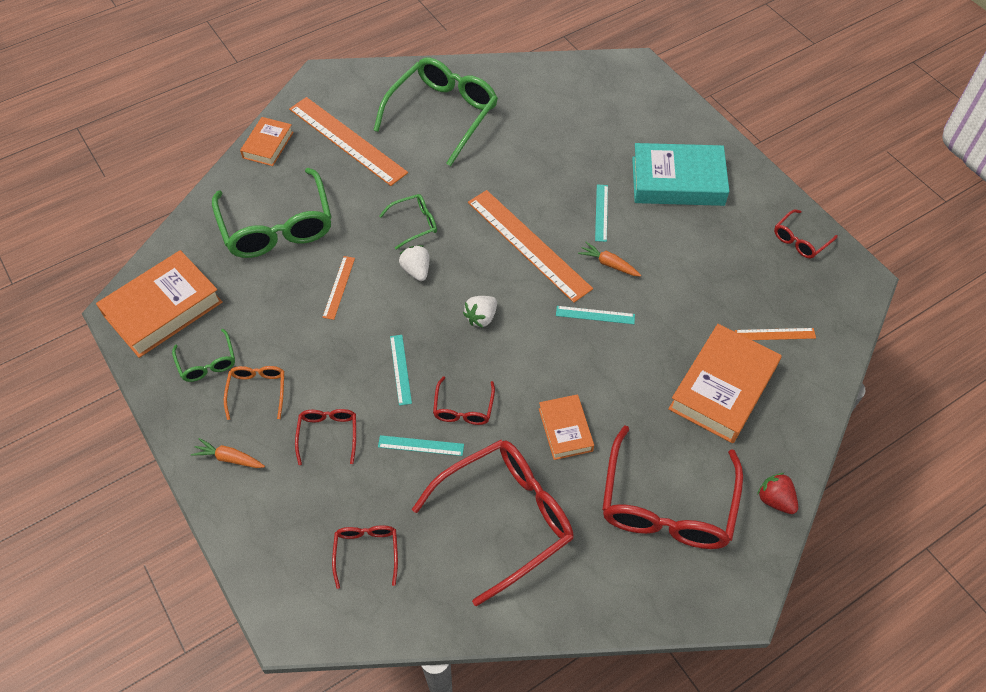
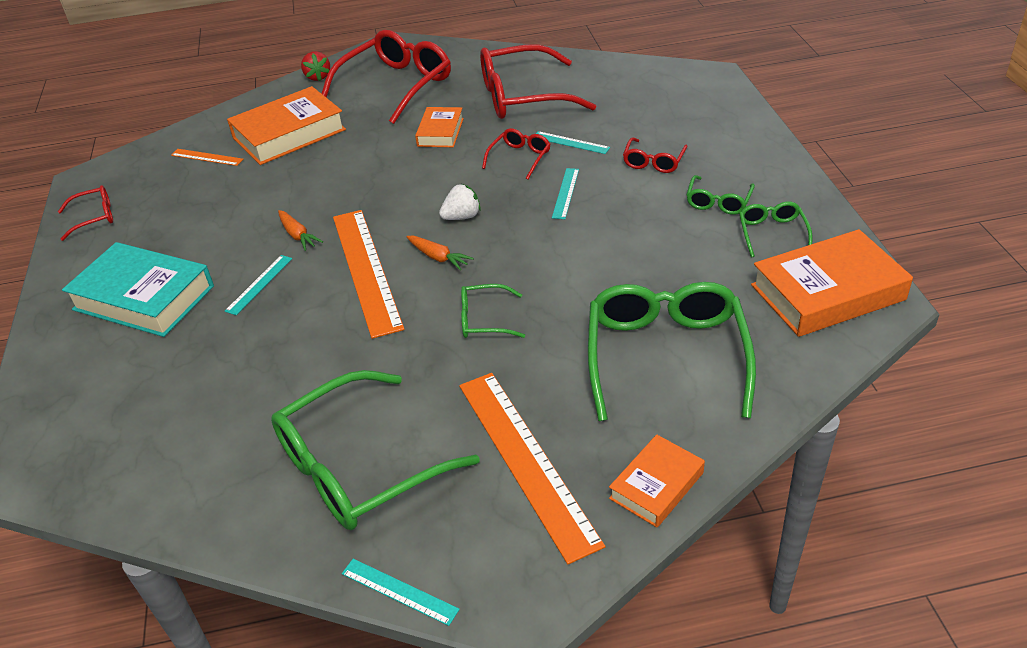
camera: 155 degrees left, 15 degrees down
(229, 458) = (753, 162): orange carrot -> orange carrot (438, 257)
(257, 390) = (718, 202): orange glasses -> green glasses
(339, 287) = (605, 272): orange ruler -> none
(366, 551) = (641, 97): red glasses -> none
(416, 270) = (507, 271): white strawberry -> none
(595, 315) = (349, 198): turquoise ruler -> turquoise ruler (399, 591)

